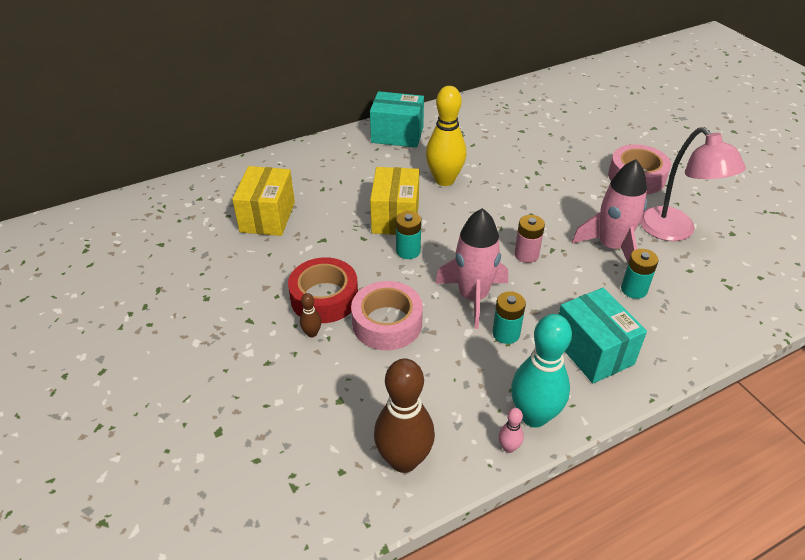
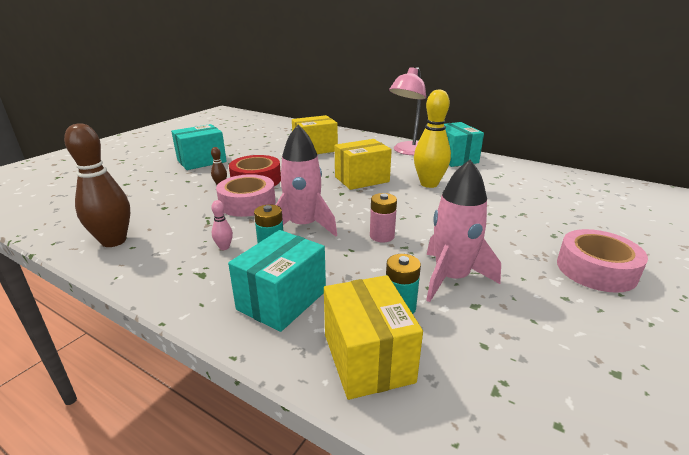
camera: 60 degrees right, 15 degrees down
(204, 333) = (202, 161): none -> turquoise box
(408, 251) = (330, 192): turquoise battery -> none
(508, 447) = (136, 281): pink bowling pin -> pink bowling pin (224, 247)
(534, 416) = (178, 285): turquoise bowling pin -> none
(675, 231) = (541, 317): pink lamp -> pink lamp (408, 152)
(681, 328) = (367, 358): none -> yellow box

